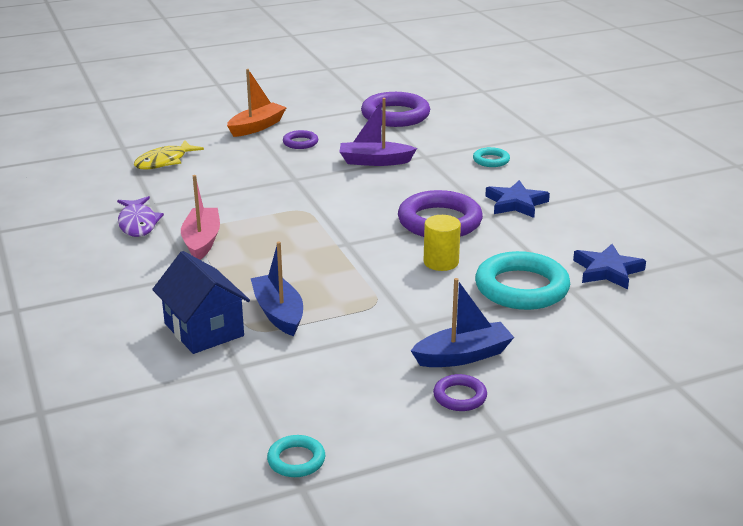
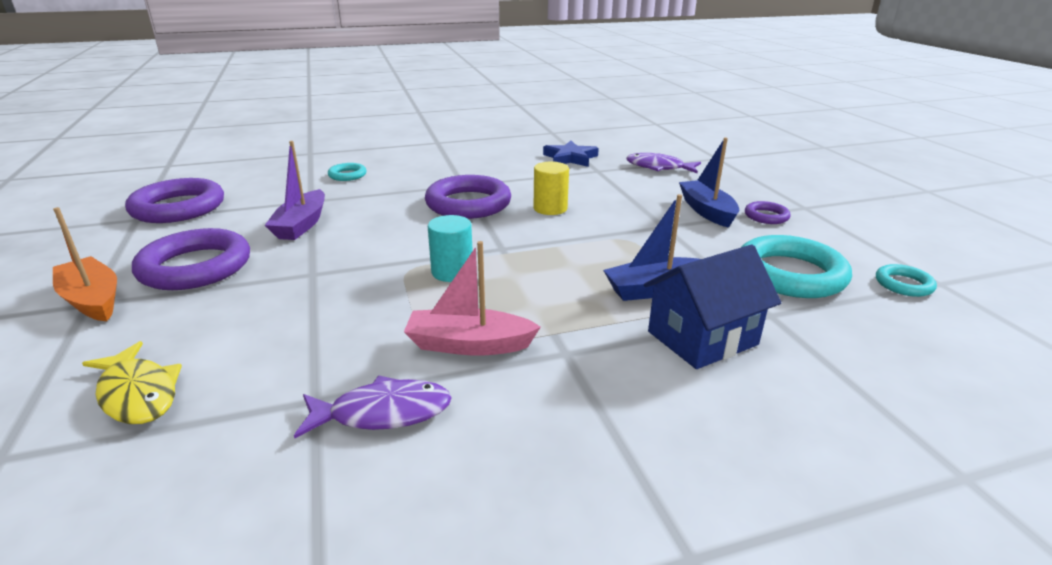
camera: 85 degrees left, 0 degrees up
(300, 143) = (195, 267): purple ring -> purple ring, size x2.05
(301, 227) = (452, 272): none -> turquoise cylinder
(516, 203) = (445, 174): blue star -> none
(521, 288) = (596, 184): turquoise ring -> turquoise ring (790, 274)
(604, 332) = (658, 167): none -> purple fish

